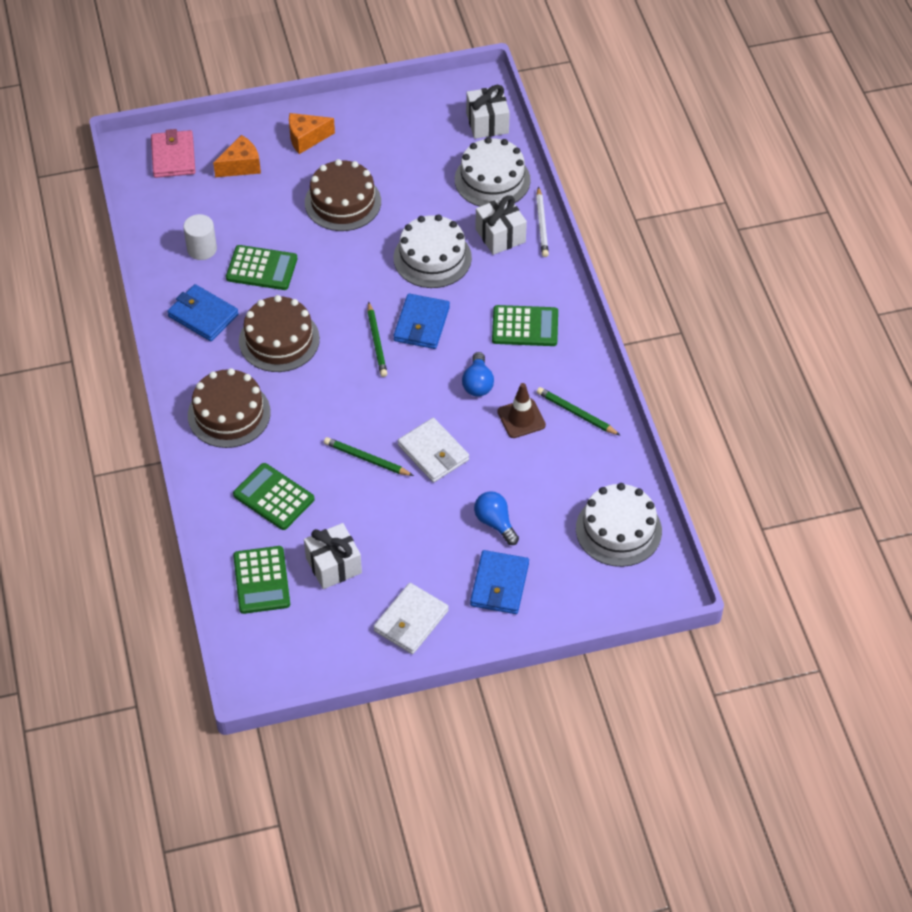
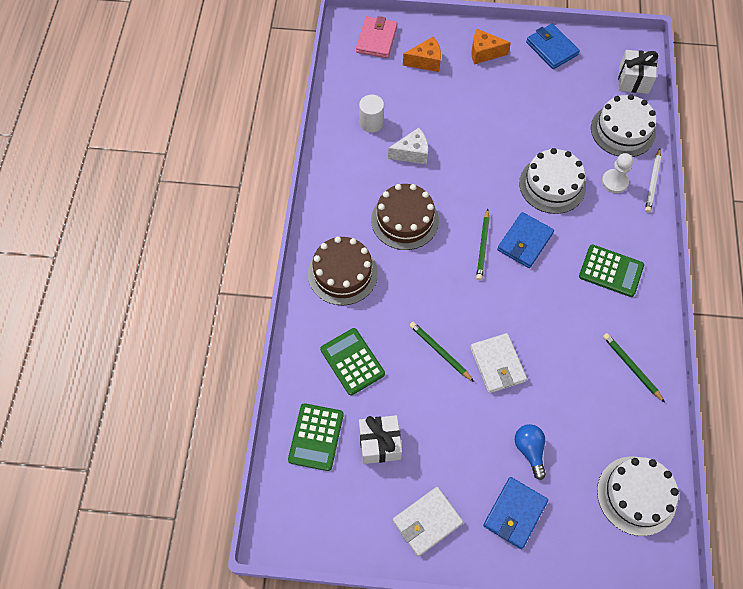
camera: 20 degrees right, 10 degrees up
(203, 315) = (352, 180): blue wallet -> blue wallet (551, 48)
(261, 268) = (412, 153): green calculator -> white cheese
(343, 202) = (495, 115): brown cake -> none
(478, 383) = (555, 311): blue light bulb -> none
(500, 235) = (614, 182): white gift -> white pawn
(521, 418) = (582, 356): brown traffic cone -> none

